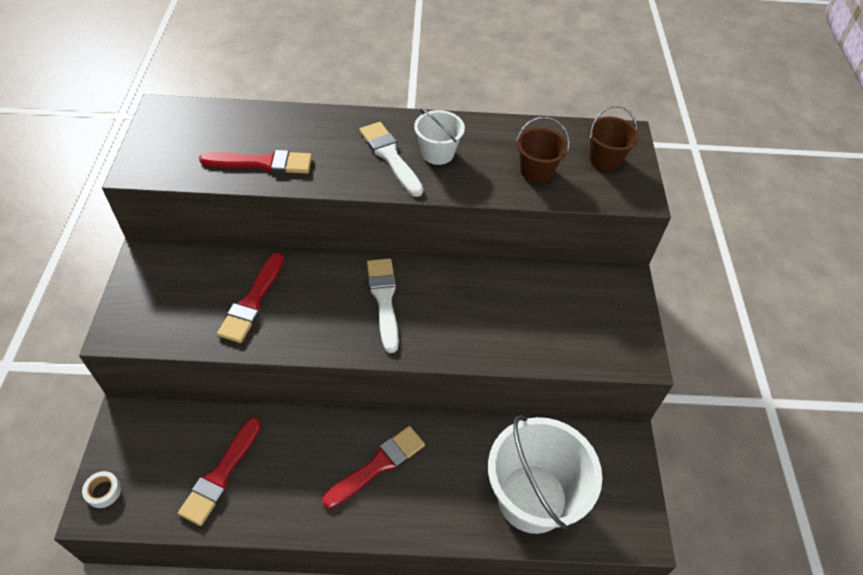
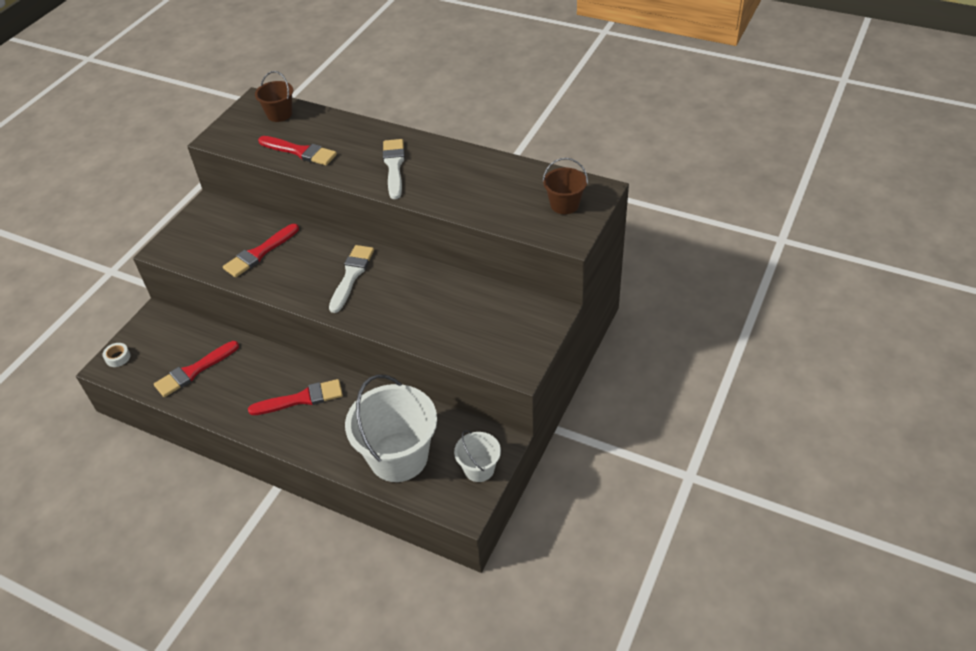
camera: 30 degrees right, 5 degrees down
(437, 153) = (432, 171): white bucket -> white bucket (479, 469)
(536, 171) = (500, 201): brown bucket -> brown bucket (279, 114)

